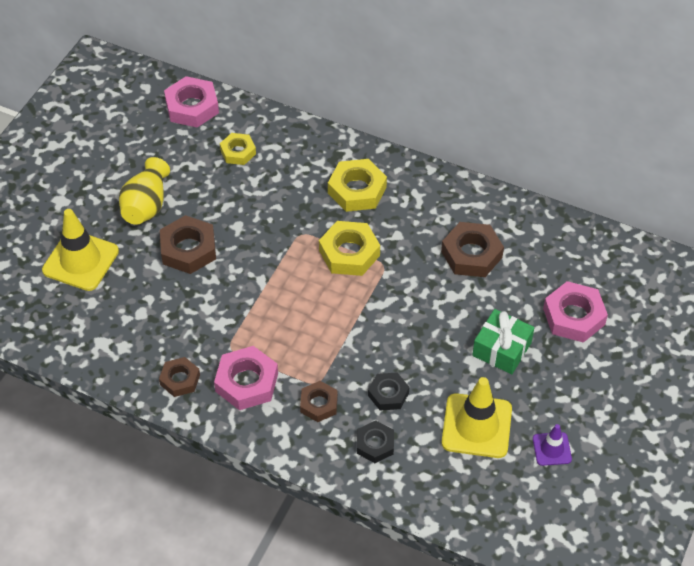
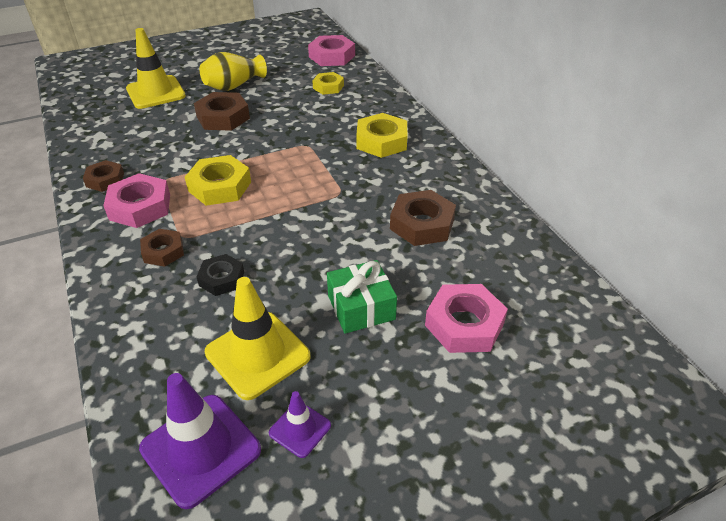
camera: 40 degrees right, 10 degrees down
(349, 253) = (324, 172): yellow nut -> yellow nut (220, 186)
(375, 444) = (159, 308): black nut -> none
(513, 500) = (200, 449): none -> purple traffic cone

